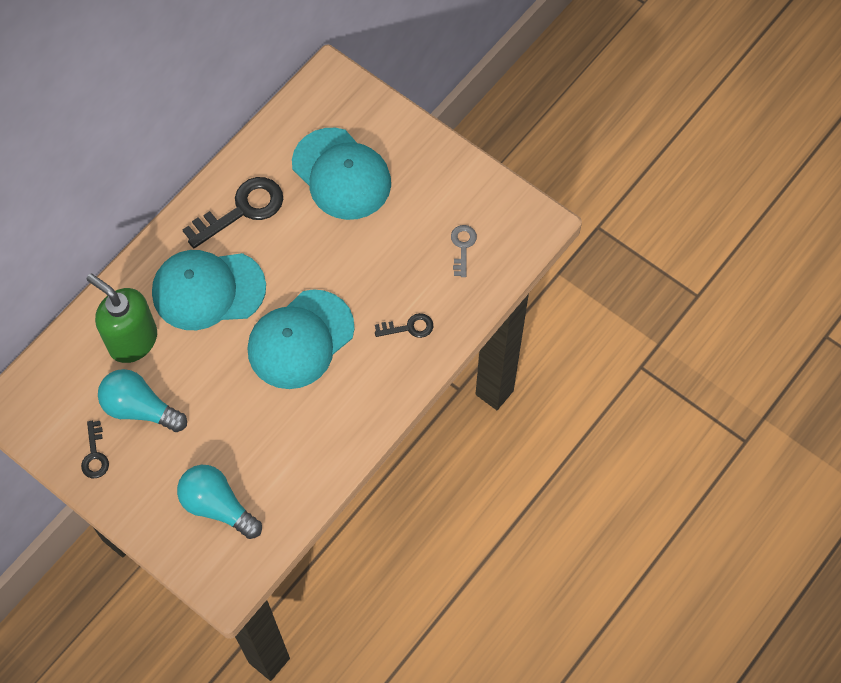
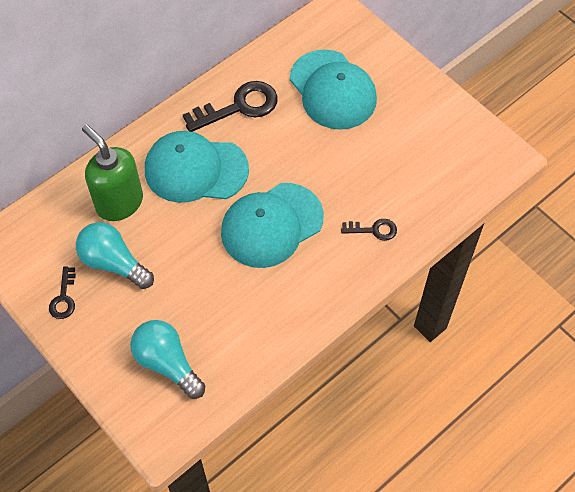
camera: 10 degrees right, 5 degrees down
(463, 247) = (434, 167): grey key -> none

